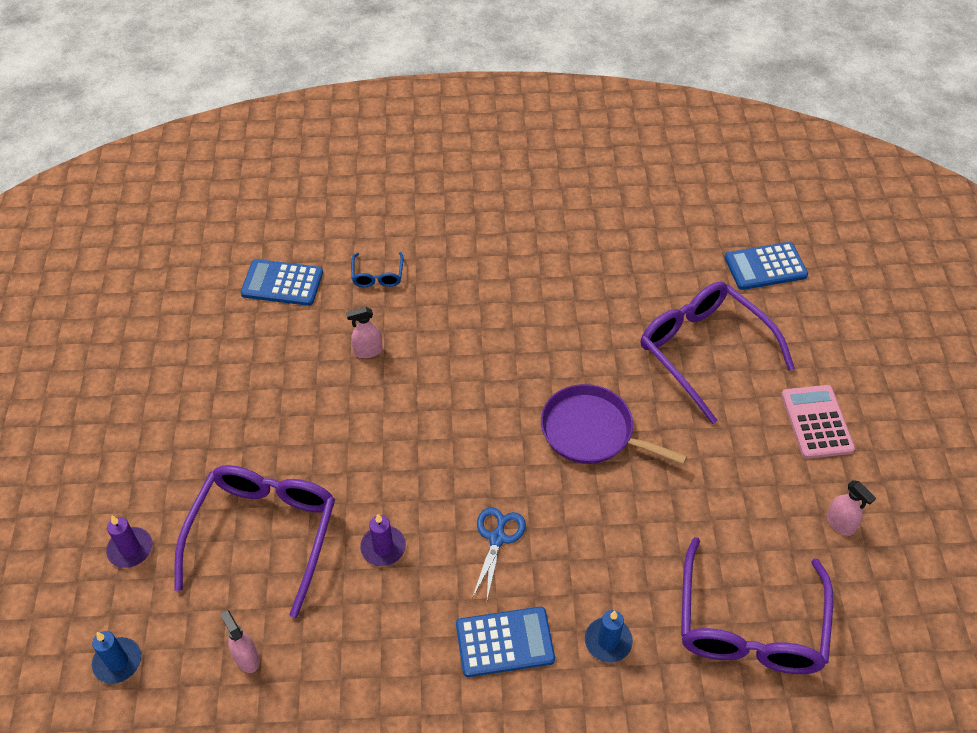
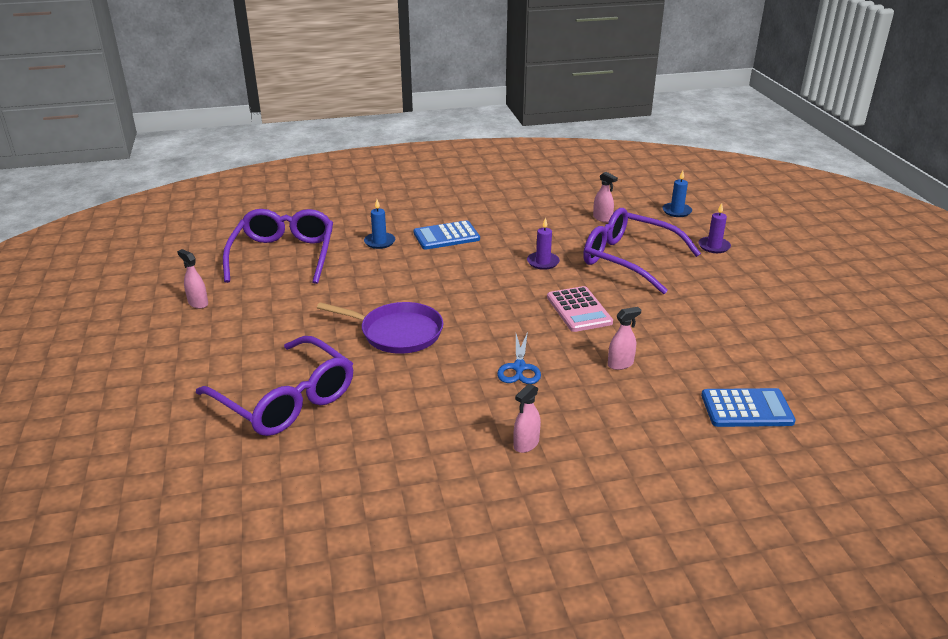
camera: 170 degrees right, 20 degrees down
(263, 535) = (630, 260): purple glasses -> purple glasses turned 120 degrees clockwise
(377, 275) = (651, 428): blue glasses -> none
(490, 274) = (526, 444): none -> pink spray bottle
(497, 538) = (463, 273): blue scissors -> blue scissors (519, 368)
(765, 267) = (190, 493): blue calculator -> none
(816, 422) = (190, 359): pink calculator -> pink calculator (579, 310)

